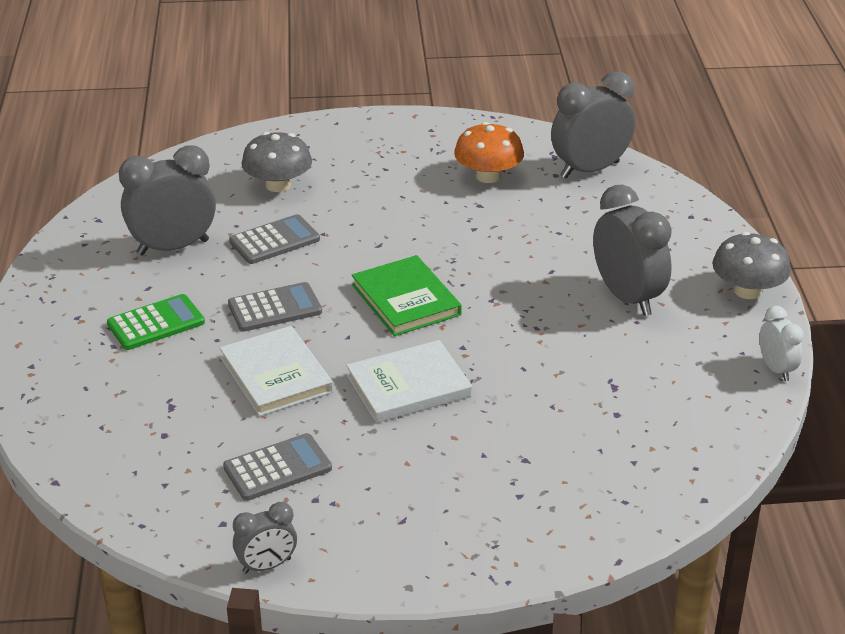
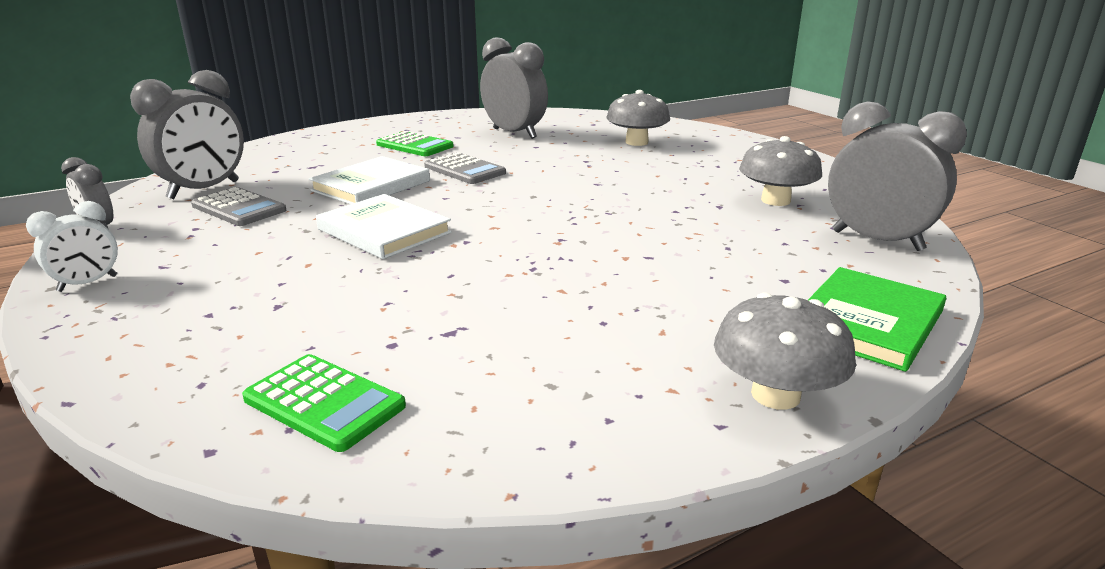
camera: 65 degrees right, 10 degrees down
(274, 241) = (558, 154): grey calculator -> none
(406, 300) = (522, 206): green book -> green book (867, 322)
(488, 176) = (775, 200): orange mushroom -> grey mushroom
(627, 297) = (648, 307): grey clock -> grey clock (204, 190)
(675, 451) = (324, 403): none -> green calculator
(776, 369) = (591, 463): white clock -> white clock (88, 283)

